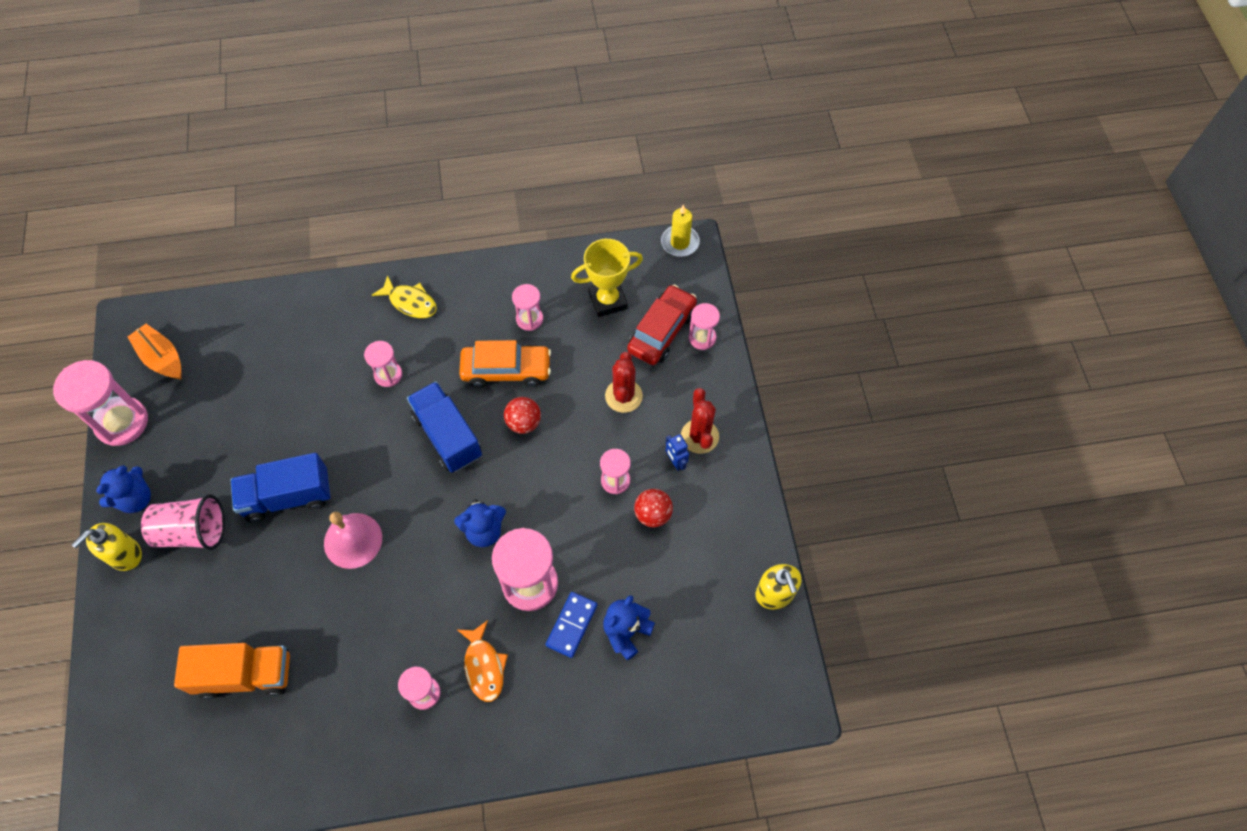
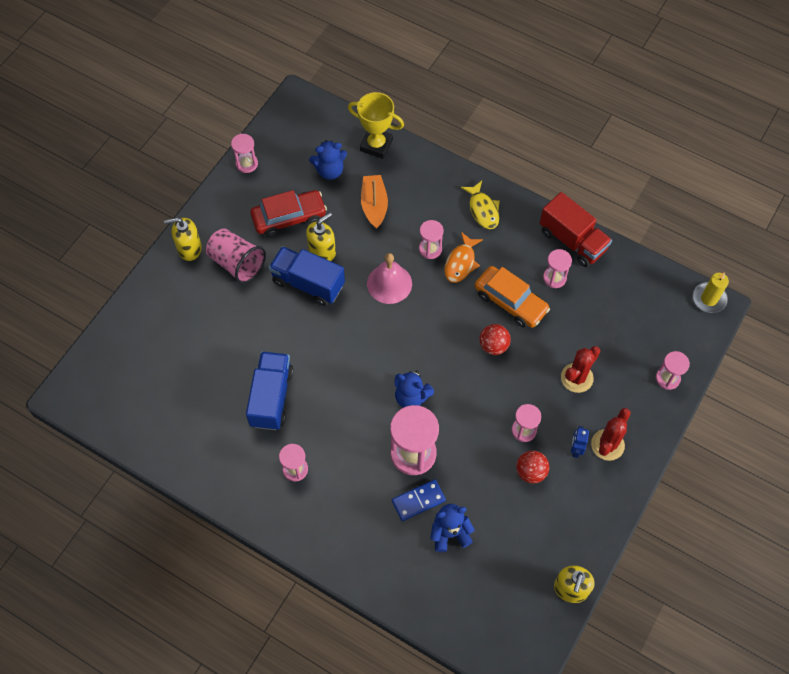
camera: 40 degrees right, 0 degrees up
(122, 422) = (246, 164): pink hourglass -> pink hourglass, size x0.55
(135, 499) = (220, 218): blue teddy bear -> blue teddy bear (330, 171)
(162, 358) = (299, 138): orange boat -> orange boat (374, 205)
(245, 674) = (202, 374): orange truck -> none
(277, 454) = (322, 251): none -> yellow soap dispenser
(353, 540) = (326, 341): pink bell -> pink bell (389, 283)
(447, 436) = (436, 318): blue truck -> blue truck (271, 397)
(484, 666) = (343, 482): orange fish -> orange fish (461, 263)
(518, 273) = (572, 240): none -> red truck
(608, 300) = (620, 303): yellow trophy -> yellow trophy (376, 145)
(662, 331) = (642, 353): red car -> red car (289, 218)

